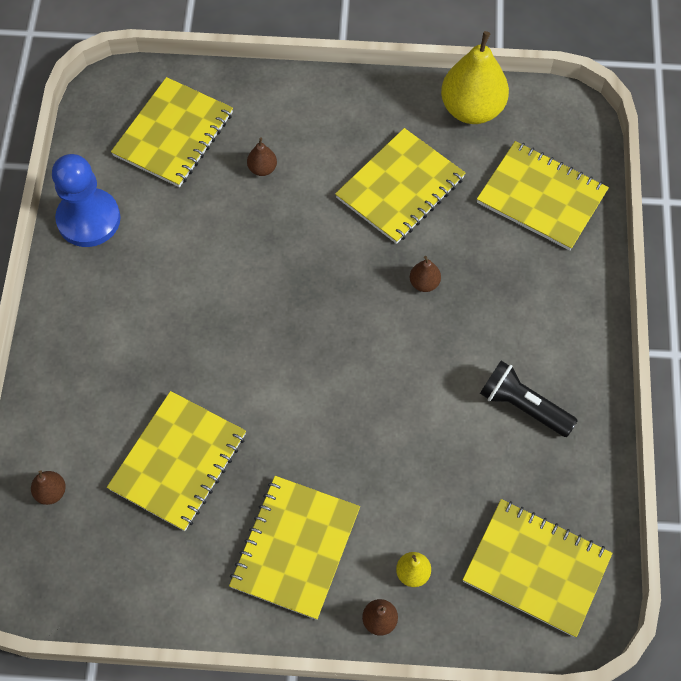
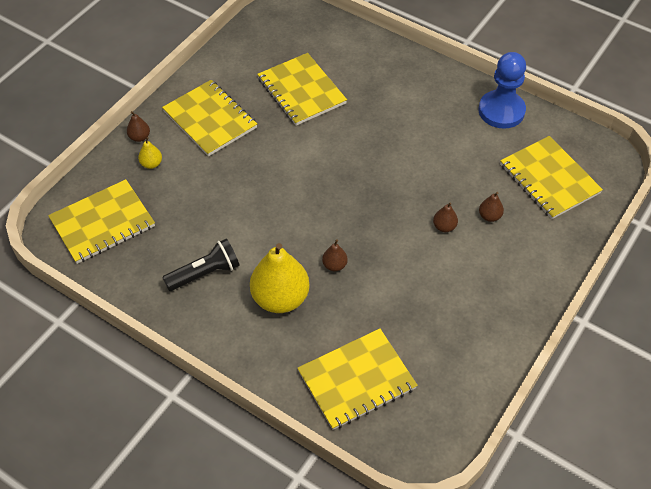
camera: 120 degrees right, 10 degrees down
(51, 492) = (324, 35): brown pear -> brown pear (444, 227)
(400, 188) = (423, 290): yellow notebook -> none
(472, 109) = (470, 378): yellow pear -> yellow pear (280, 298)

